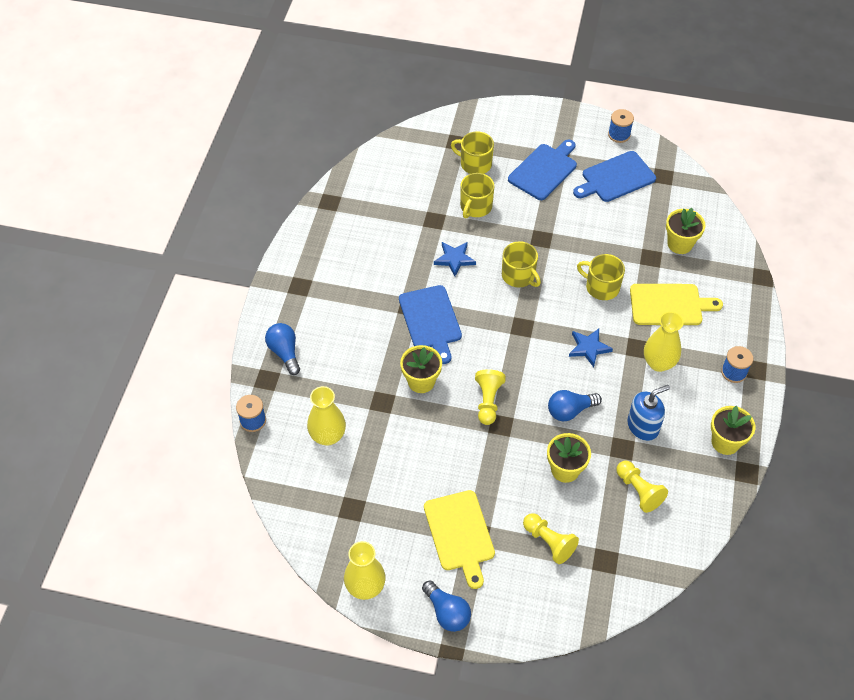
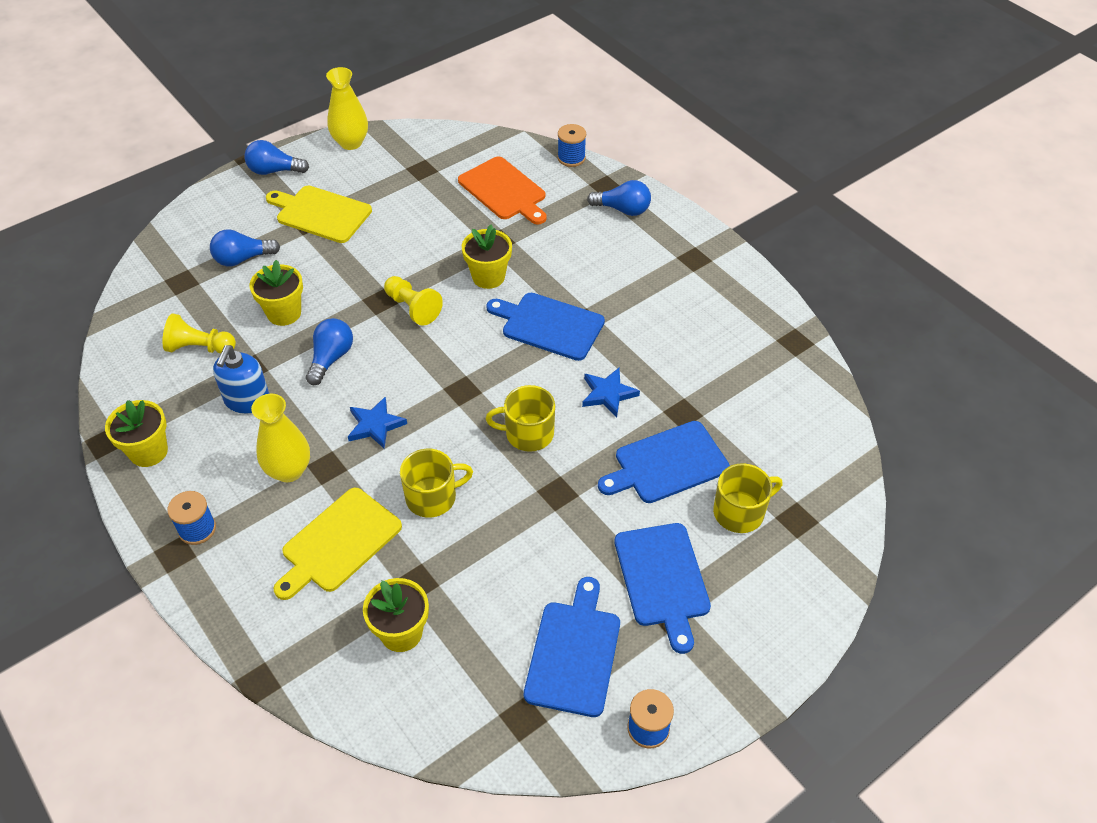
camera: 130 degrees right, 5 degrees down
(328, 436) = (504, 190): yellow vase -> orange cutting board
(475, 207) = (667, 464): yellow mug -> blue cutting board
(549, 542) = (242, 259): yellow pawn -> blue light bulb

